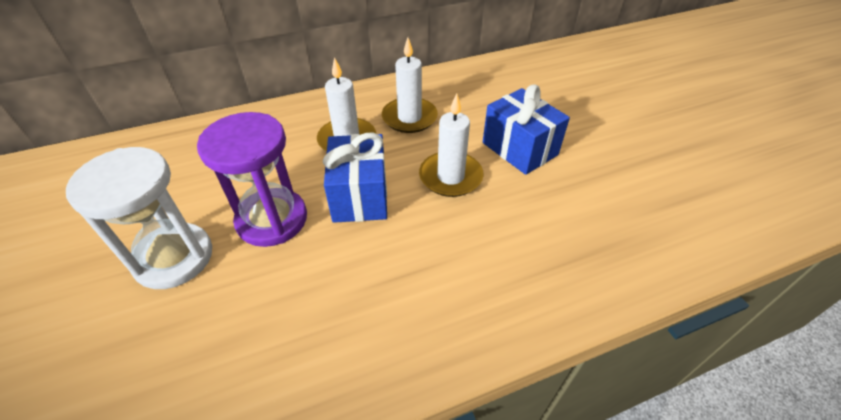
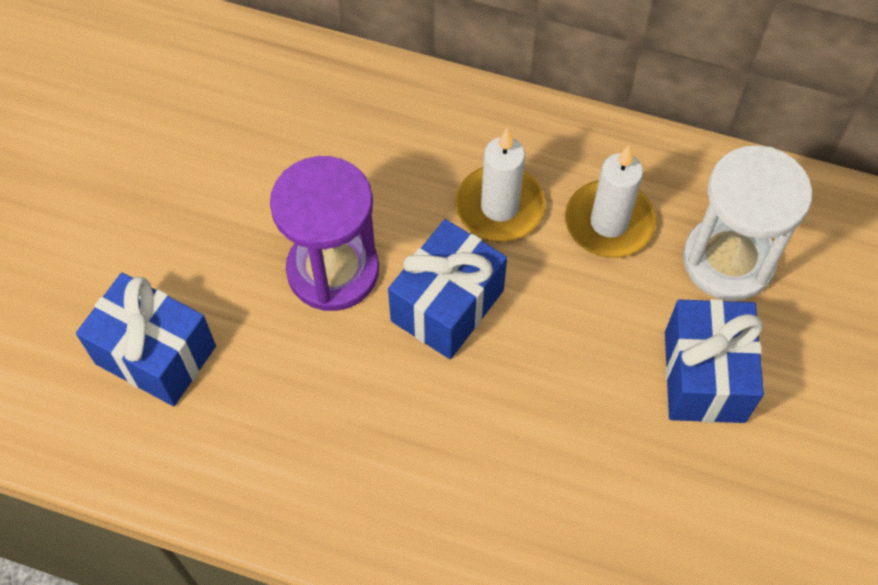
camera: 40 degrees right, 15 degrees up
(169, 347) = (156, 355): none -> blue gift
(174, 258) = (213, 252): white hourglass -> white hourglass (728, 260)
(450, 177) = (574, 355): white candle -> none

